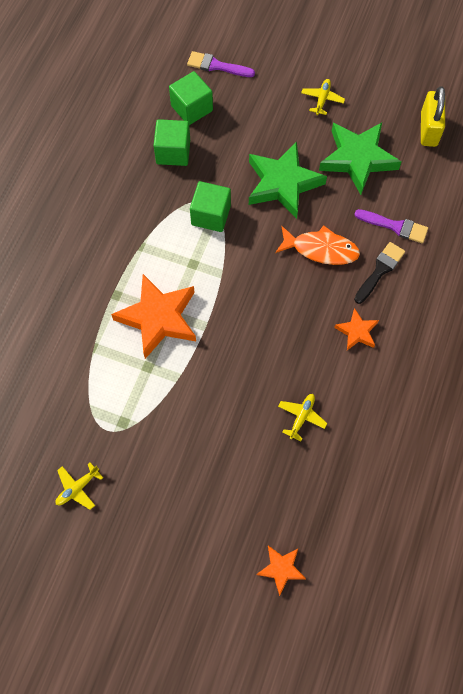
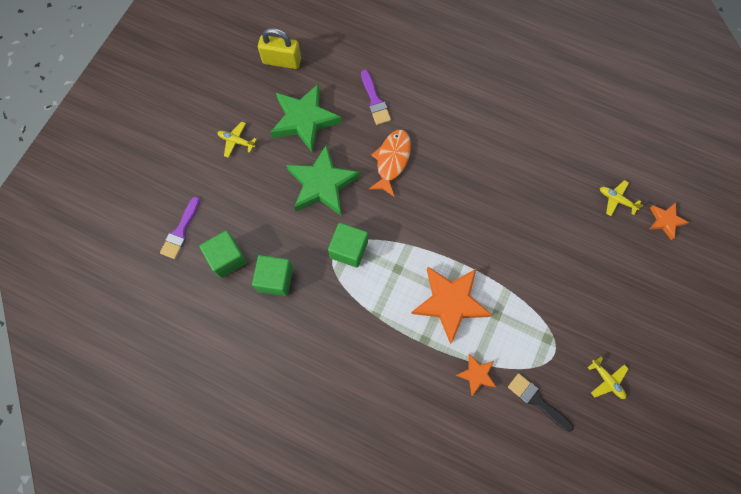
camera: 85 degrees left, 5 degrees up
(301, 417) = (543, 193): yellow plane -> yellow plane (616, 200)
(357, 332) = (470, 142): orange star -> orange star (476, 374)
(380, 270) = (415, 118): black brush -> black brush (537, 401)
(395, 226) = (375, 101): purple brush -> purple brush turned 135 degrees clockwise

